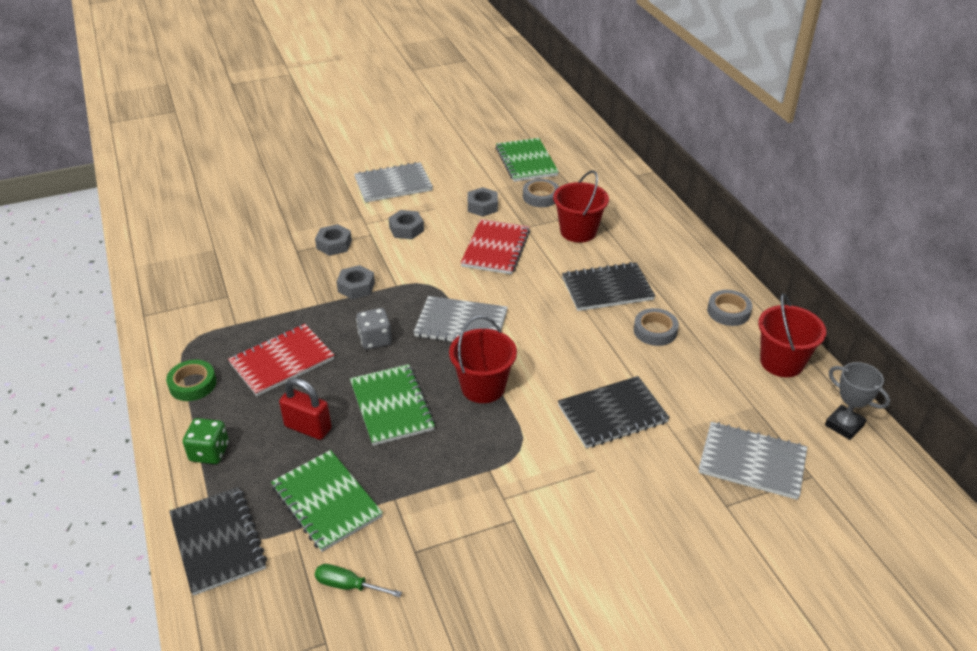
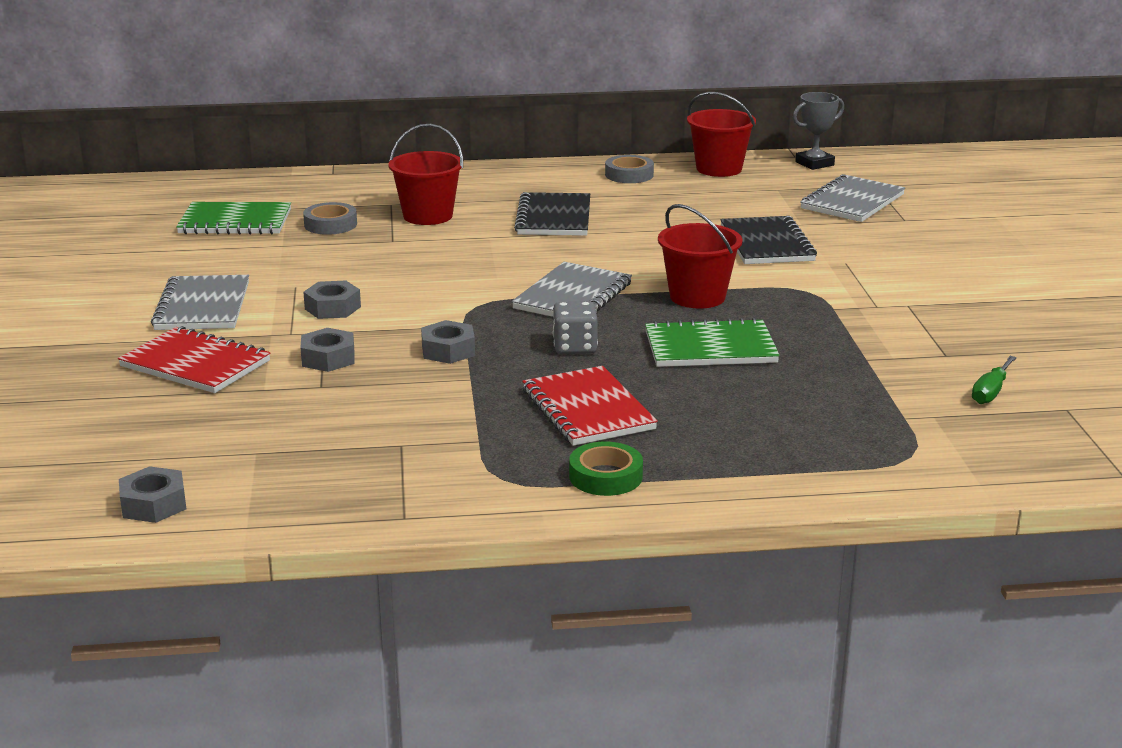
camera: 75 degrees left, 15 degrees down
(209, 452) = (755, 466): green dice -> none
(218, 542) = (917, 464): black notebook -> none
(308, 427) = (730, 399): red padlock -> none
(326, 502) = (863, 396): green notebook -> none
(482, 206) = (320, 258): grey nut -> grey nut (153, 504)
(495, 249) = (427, 261): red notebook -> red notebook (195, 364)
(655, 331) = (642, 208): grey tape -> none

